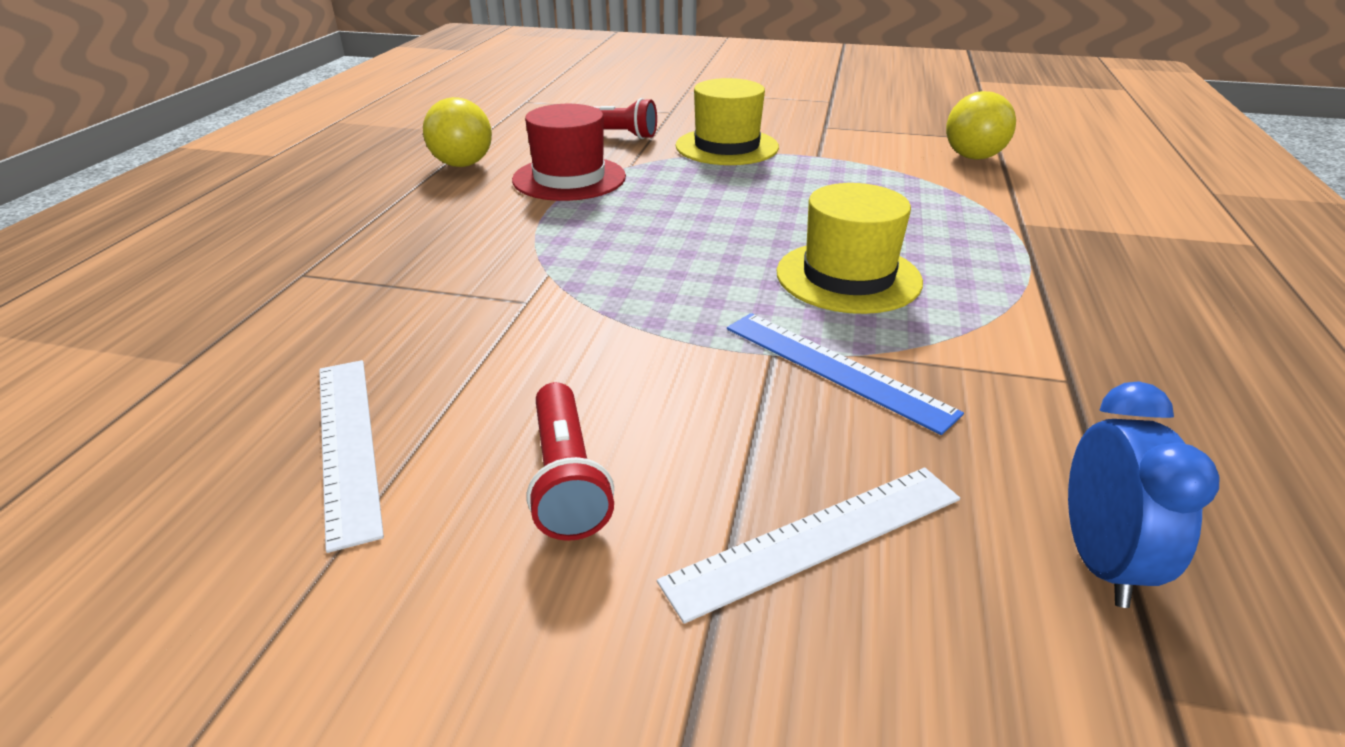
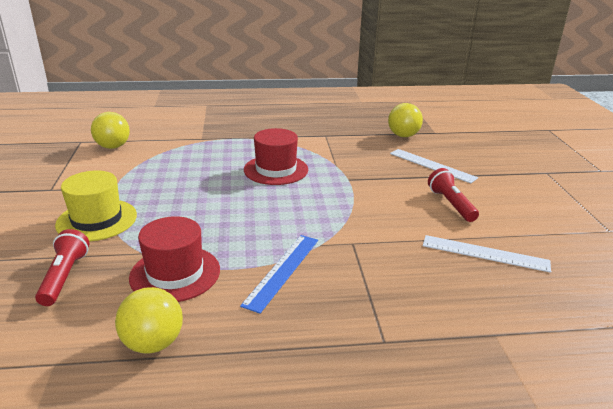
camera: 110 degrees left, 5 degrees down
(347, 444) = (485, 253): white ruler -> white ruler turned 60 degrees clockwise
(566, 478) = (451, 204): red flashlight -> red flashlight turned 75 degrees counterclockwise
(836, 368) = (348, 168): blue ruler -> blue ruler (282, 270)
(848, 277) = (276, 170): yellow hat -> red hat
(1100, 561) = (403, 136): blue clock -> yellow ball

